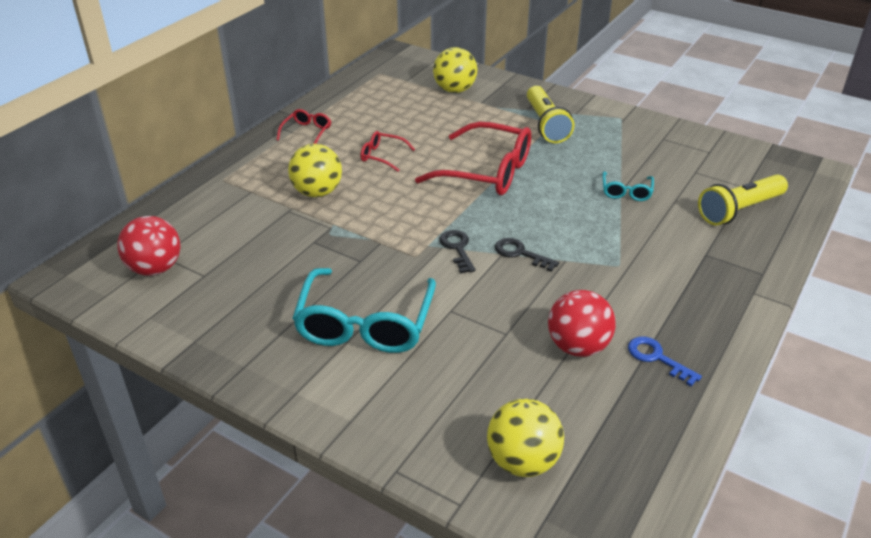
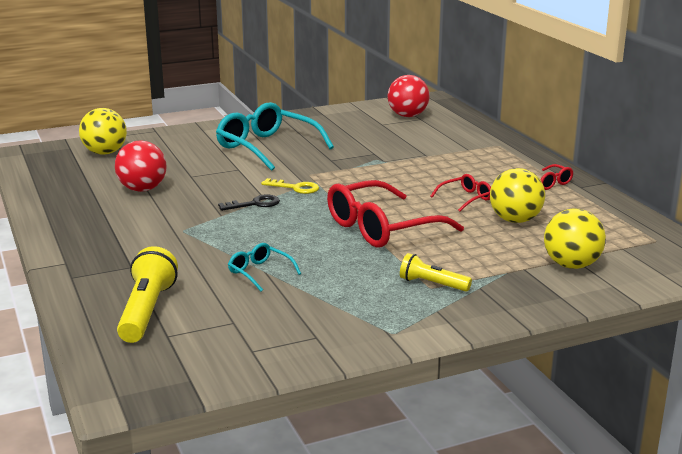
camera: 125 degrees right, 15 degrees down
(317, 192) = (438, 166): yellow ball -> yellow ball (515, 220)
(457, 248) = (295, 188): black key -> yellow key
(546, 124) = (432, 284): yellow flashlight -> yellow flashlight, size x0.61
(657, 358) = (89, 205): blue key -> none

